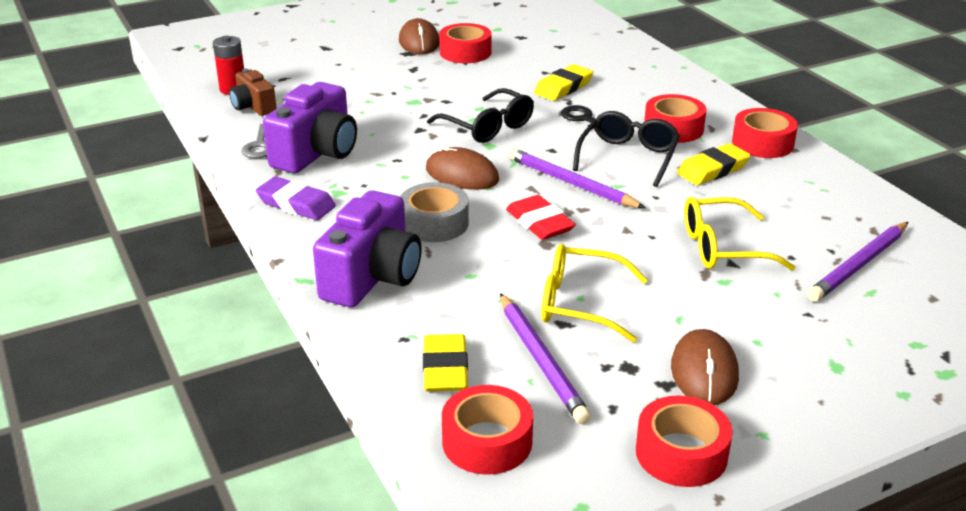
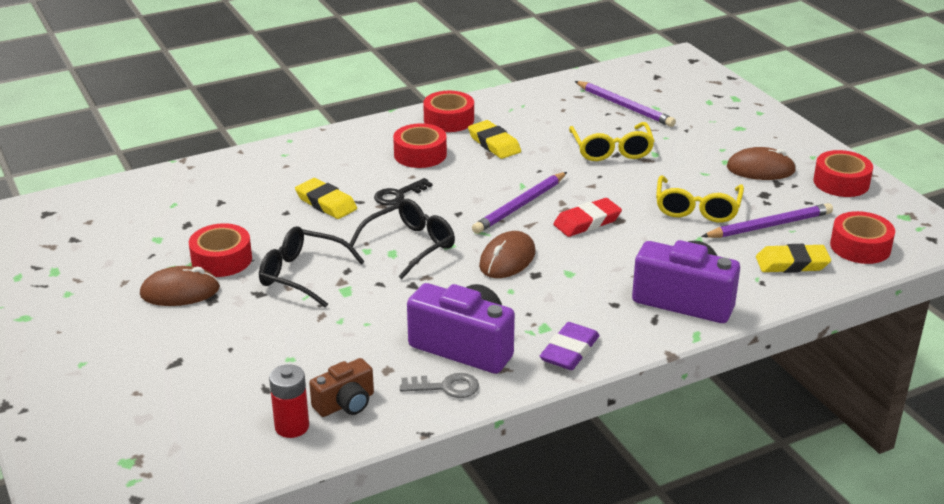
camera: 90 degrees left, 0 degrees up
(434, 223) = (594, 272): grey tape -> none
(628, 157) = (472, 178): black glasses -> black glasses (302, 275)

